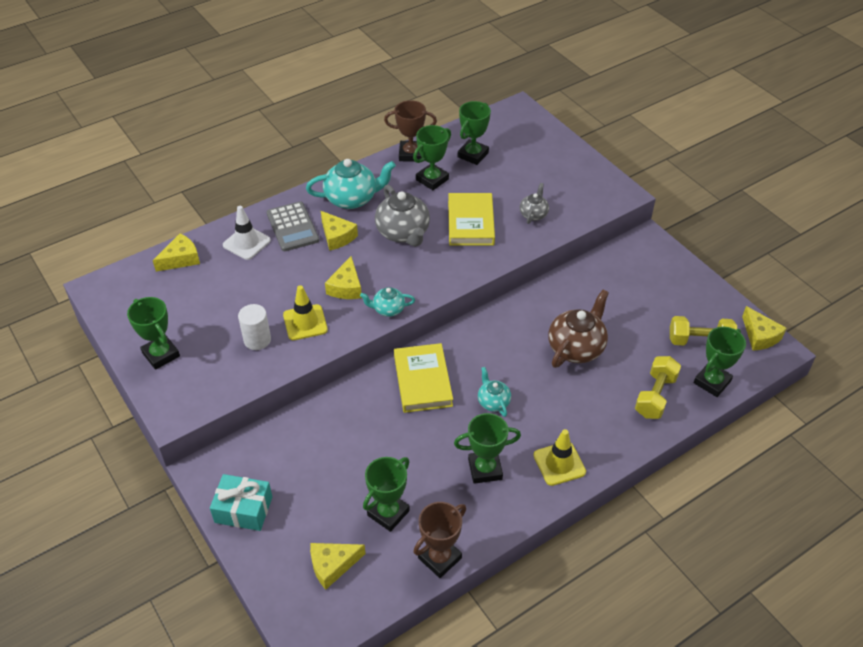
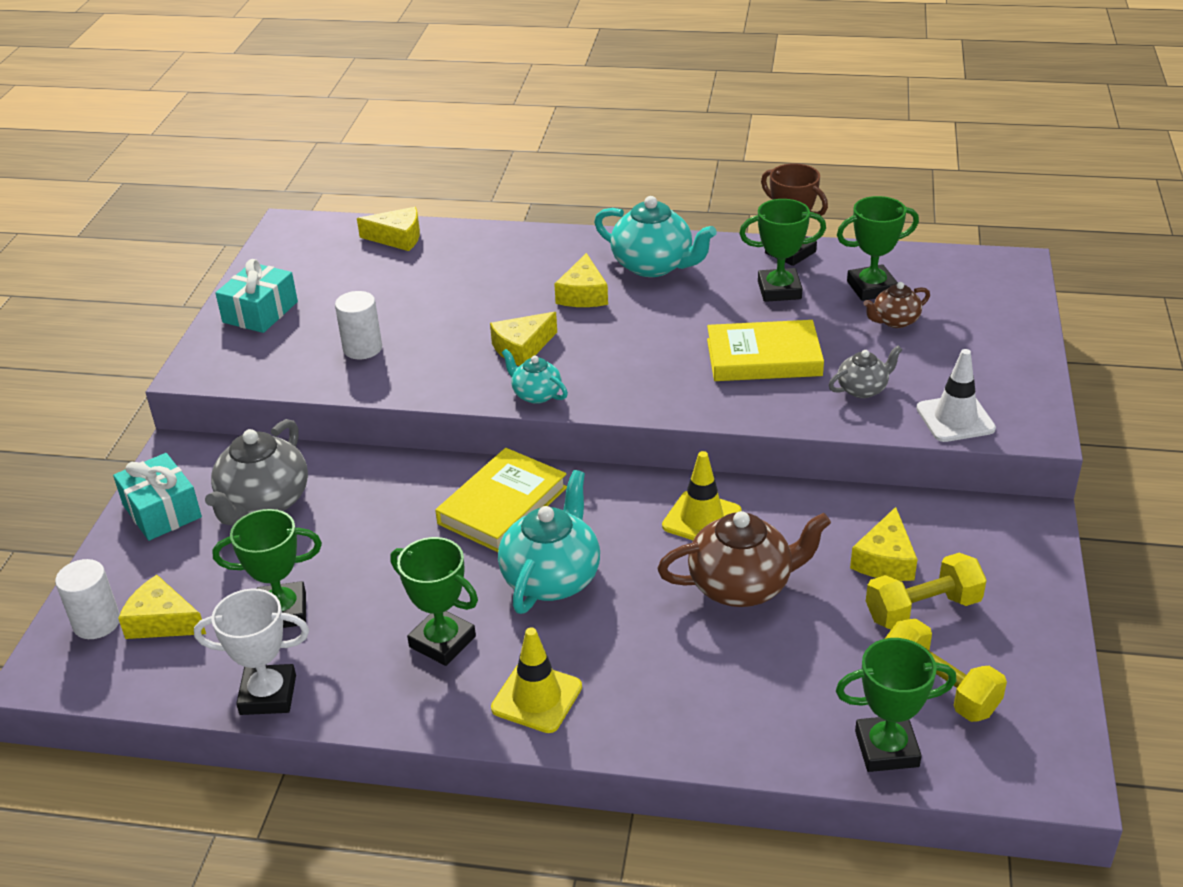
camera: 45 degrees right, 10 degrees down
(161, 354) = (260, 312): green trophy -> turquoise gift
(246, 243) = (480, 254): white traffic cone -> white traffic cone (955, 419)
(292, 227) = (549, 262): grey calculator -> none
(297, 594) = (97, 623): none -> white cylinder
(305, 322) = (431, 358): yellow traffic cone -> yellow traffic cone (701, 519)
(403, 233) = (664, 327): grey teapot -> grey teapot (264, 503)
(439, 558) = (268, 695): brown trophy -> white trophy
(470, 222) = (763, 357): yellow book -> yellow book turned 45 degrees clockwise
(493, 402) = (552, 578): turquoise teapot -> turquoise teapot, size x1.83
(504, 168) = (895, 321): none -> brown teapot
(655, 396) = (774, 709): yellow dumbbell -> yellow dumbbell (922, 609)
(759, 336) = (1052, 741): yellow cheese -> yellow cheese (885, 560)

